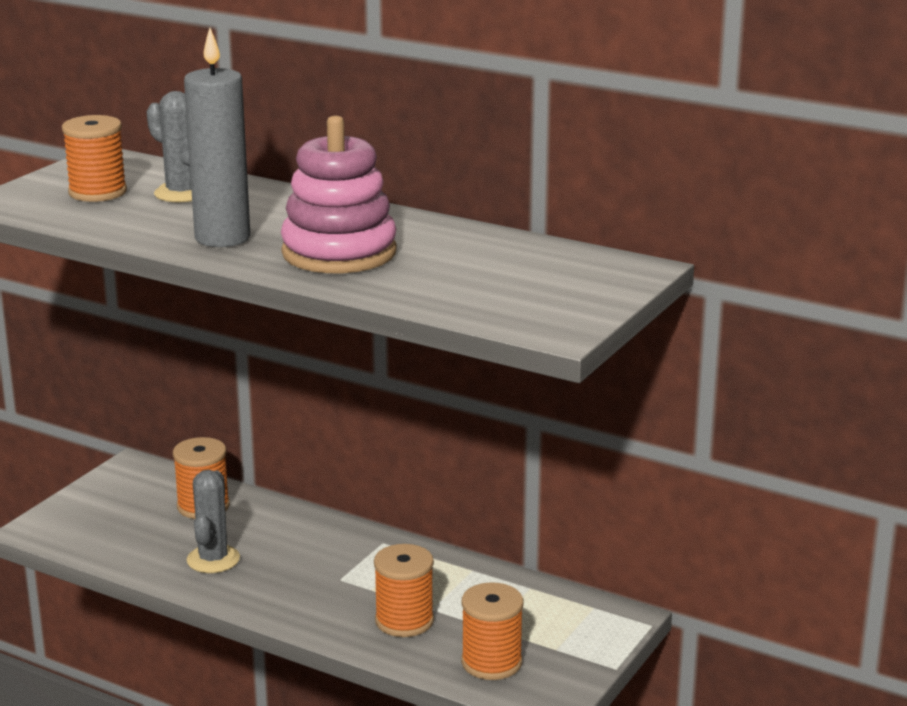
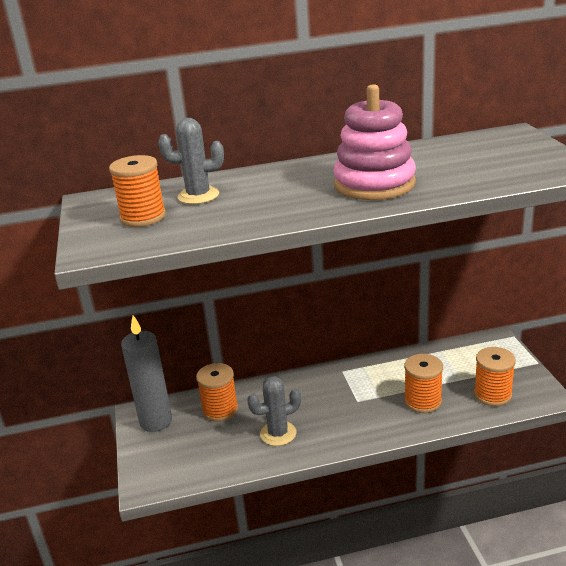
camera: 40 degrees left, 5 degrees up
(213, 559) = (278, 433): grey cactus -> grey cactus turned 75 degrees counterclockwise
(222, 238) = (293, 205): grey candle -> grey candle (156, 421)

